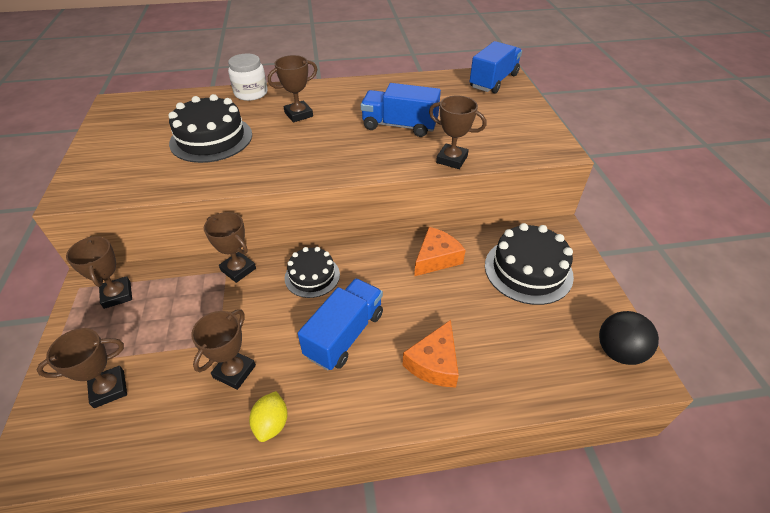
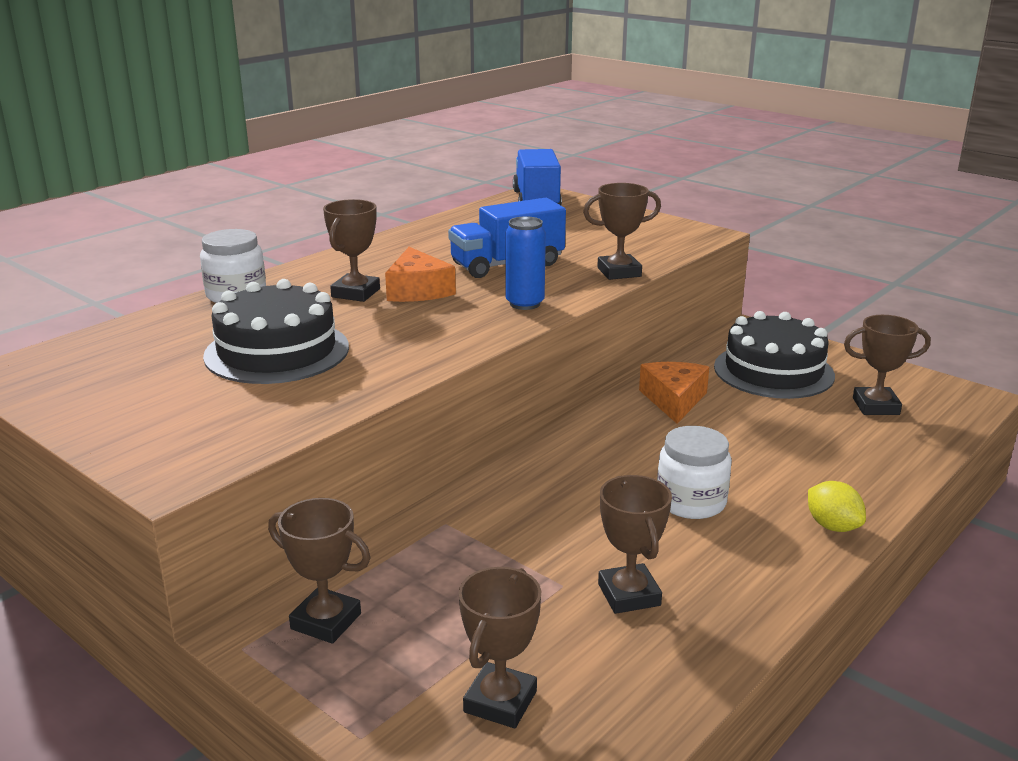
camera: 40 degrees left, 20 degrees down
(238, 269) = (460, 513): brown trophy -> brown trophy (875, 406)
(271, 424) = (746, 607): yellow lemon -> yellow lemon (832, 526)
(312, 276) = (566, 475): black cake -> none
(345, 334) = (691, 502): blue truck -> white jar
(362, 160) = (525, 304): none -> blue can
(434, 363) = (811, 476): orange cheese -> orange cheese (418, 290)
(618, 352) = (934, 392): black ball -> none

